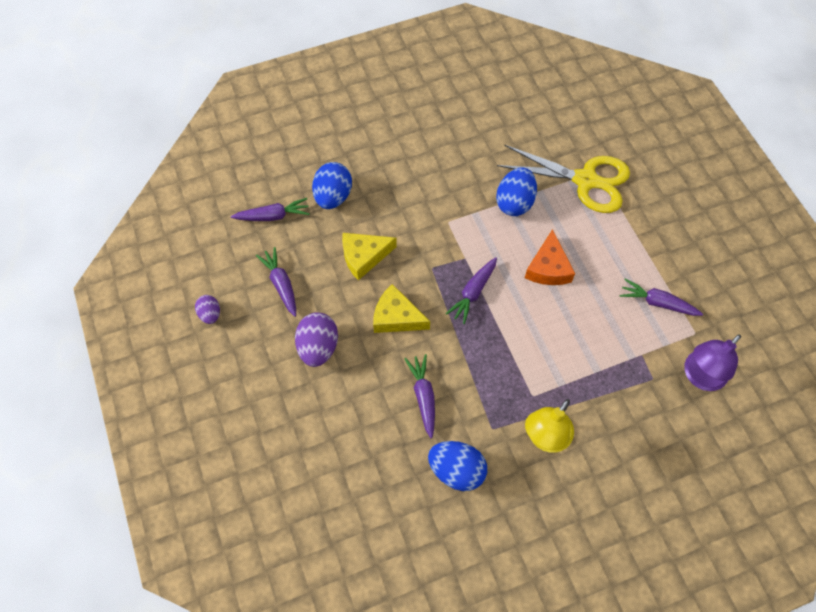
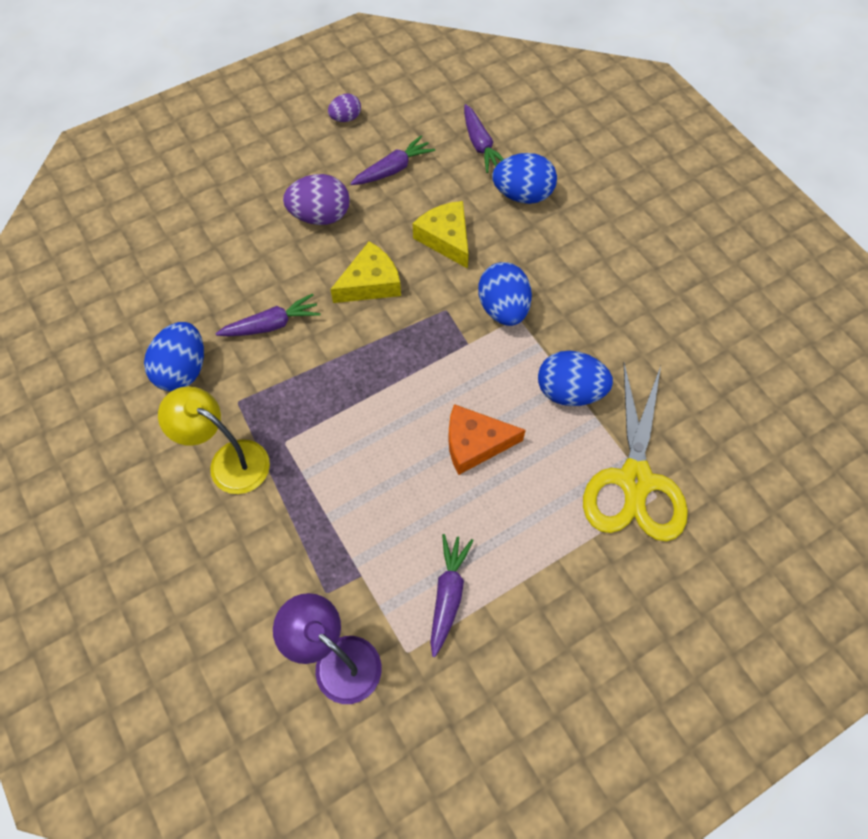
camera: 80 degrees right, 0 degrees up
(396, 317) = (370, 283): yellow cheese -> yellow cheese turned 45 degrees clockwise
(438, 230) = (503, 309): none -> blue egg
(473, 293) = (419, 359): purple carrot -> none

